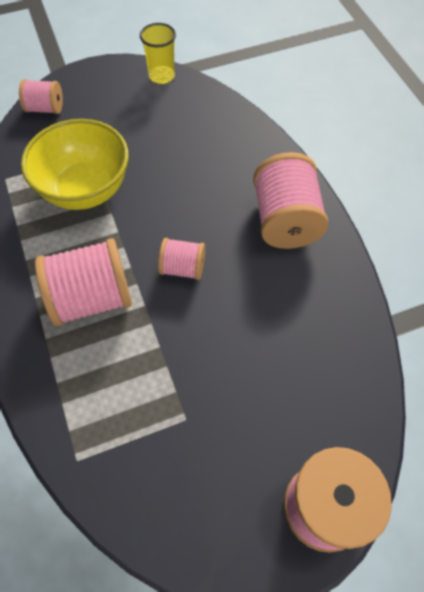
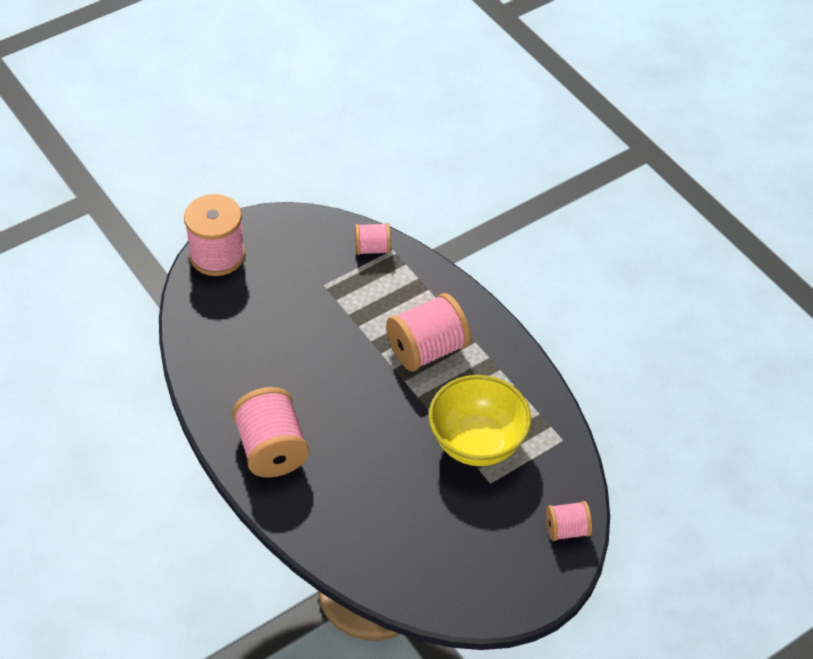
camera: 165 degrees right, 10 degrees down
(162, 76) = (452, 605): yellow cup -> none
(183, 268) = (357, 388): pink spool -> pink spool (372, 249)

